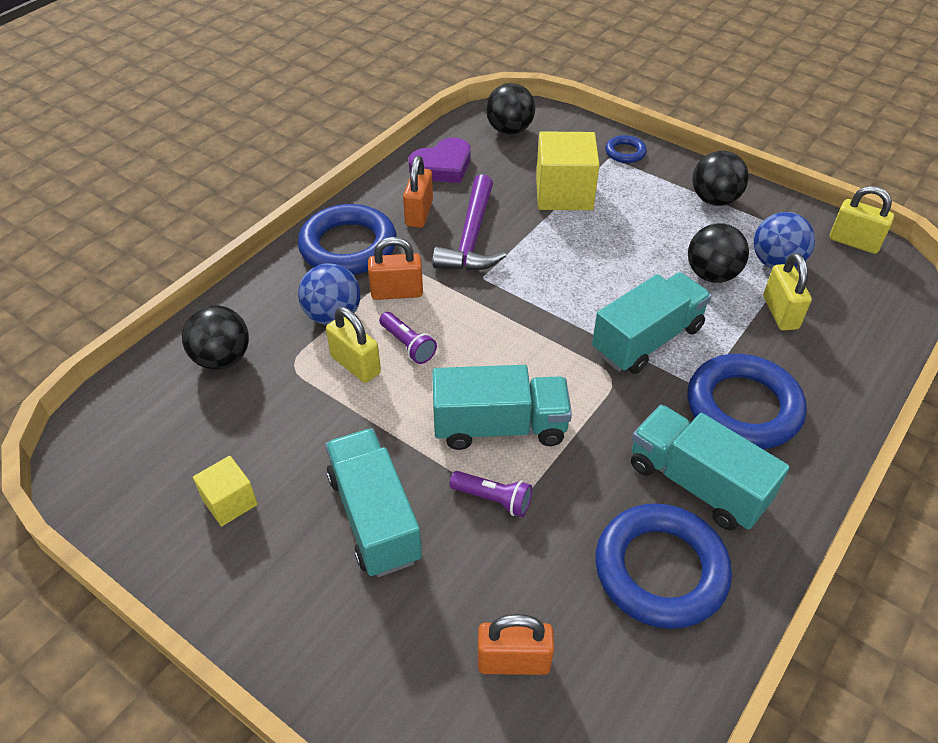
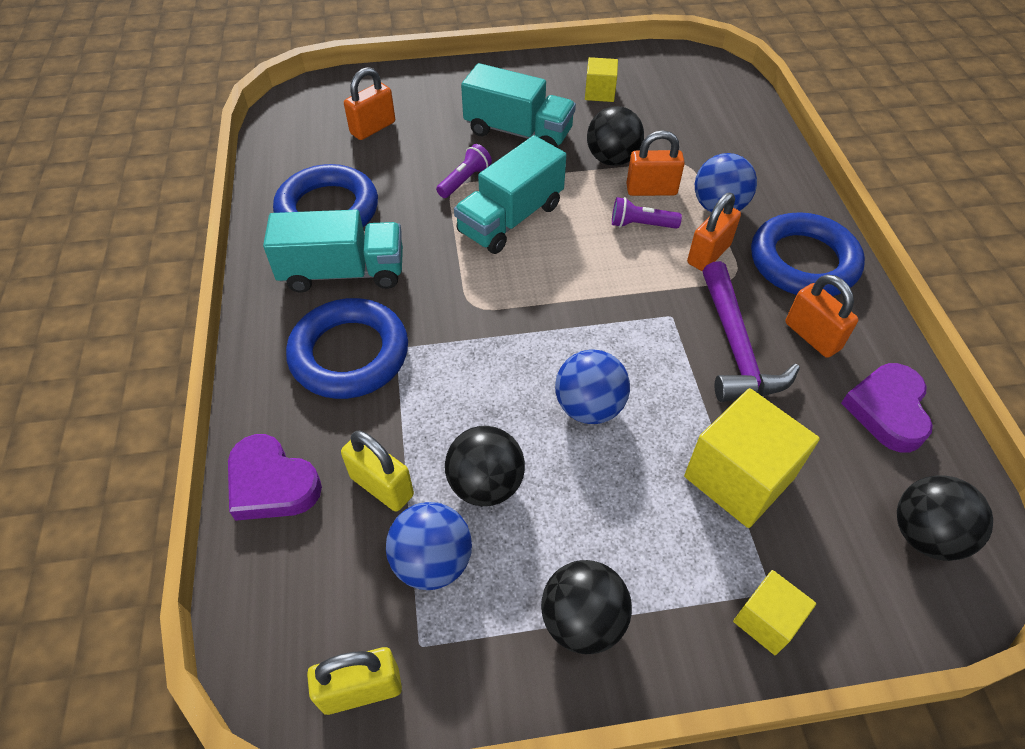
camera: 135 degrees right, 5 degrees up
(222, 358) = (729, 139): black ball -> black ball (612, 159)
(356, 365) = (651, 190): yellow padlock -> orange padlock
(471, 237) = (736, 347): purple hammer -> purple hammer turned 150 degrees counterclockwise
(493, 499) = (465, 180): purple flashlight -> purple flashlight turned 150 degrees clockwise
(604, 268) = (589, 407): none -> blue ball
(625, 152) = (766, 620): blue ring -> yellow cube
(647, 340) = (478, 359): turquoise truck -> none
(858, 359) = (271, 483): none -> purple heart

